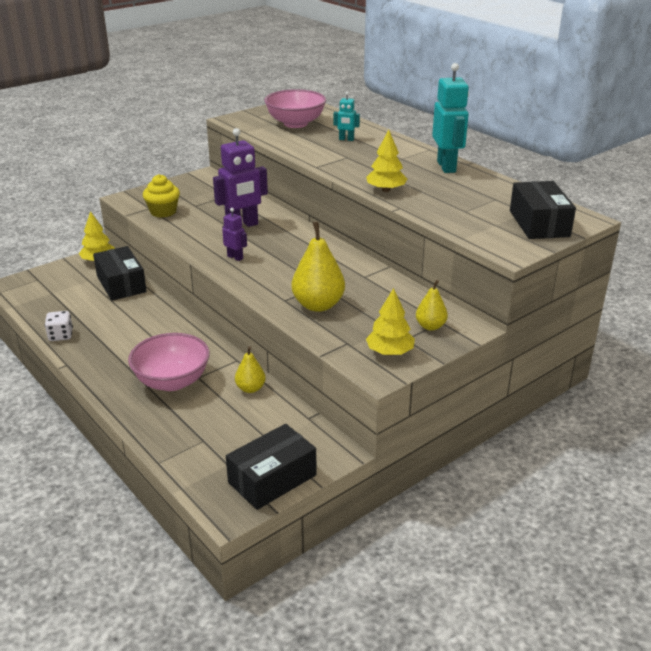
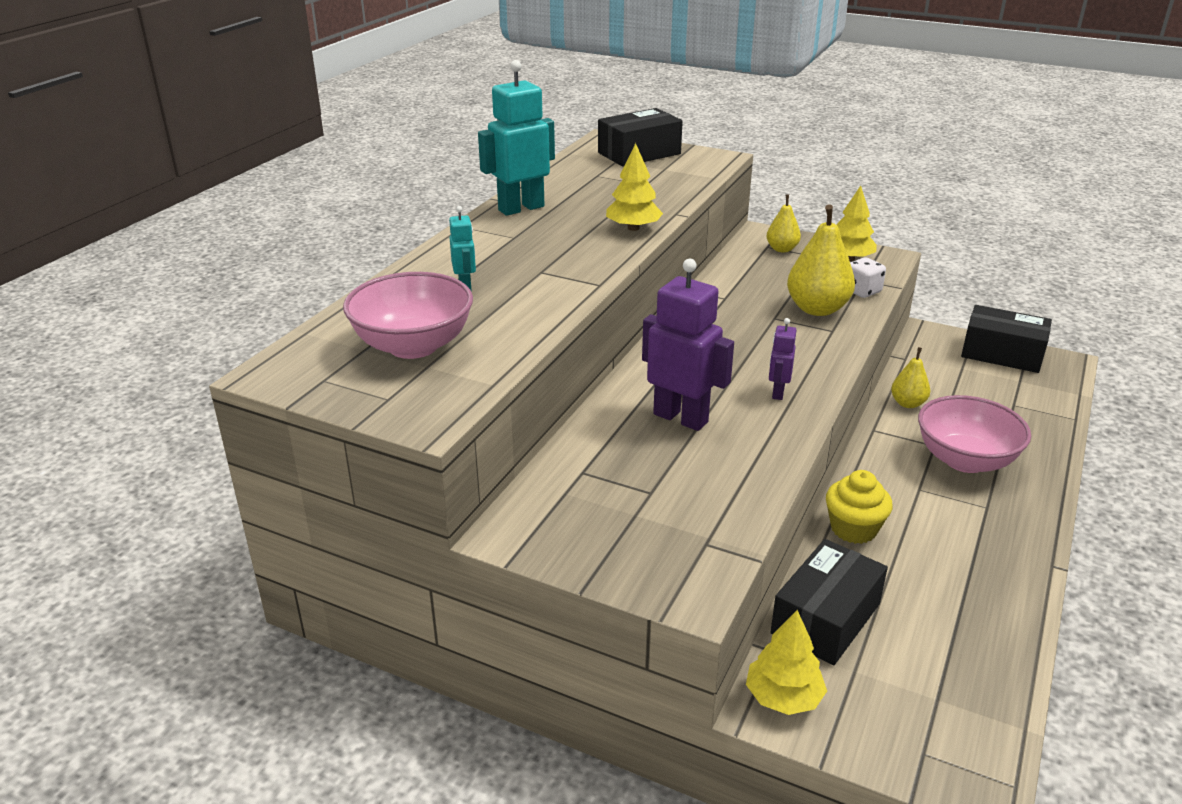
camera: 115 degrees left, 0 degrees up
(61, 336) = (1013, 609): white dice -> white dice (862, 291)
(163, 212) = (707, 518): yellow cupcake -> yellow cupcake (853, 529)

